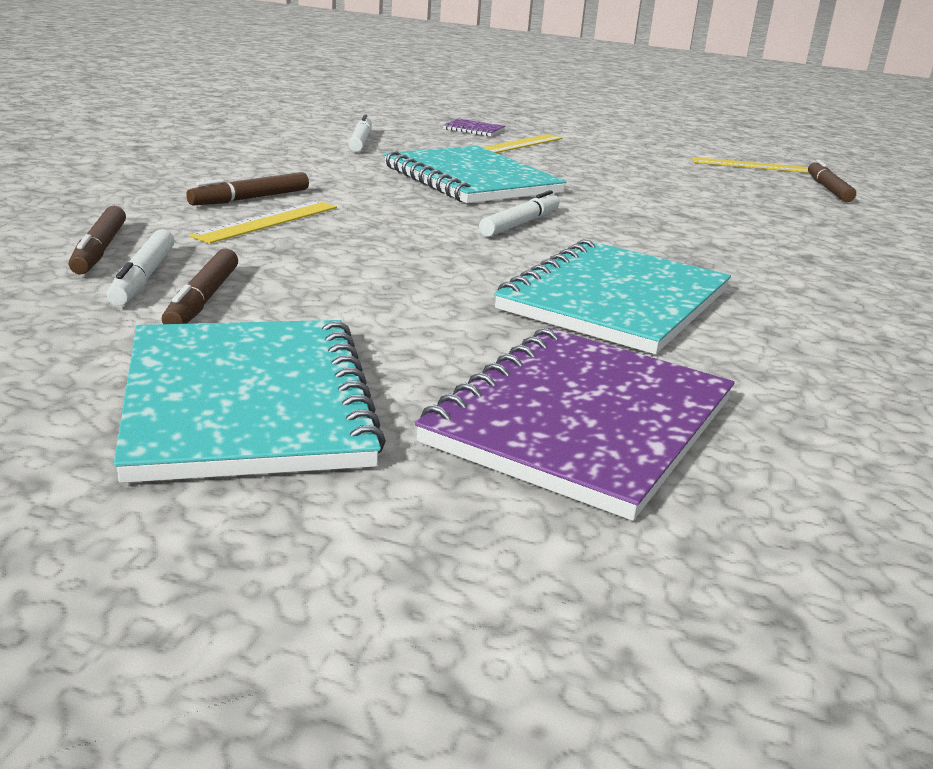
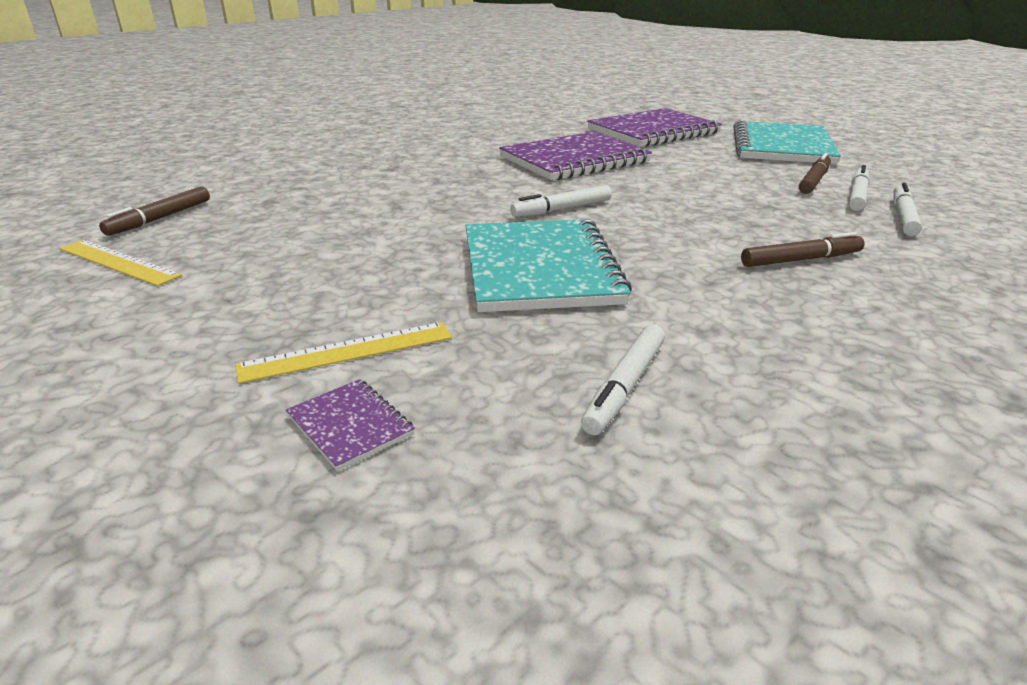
camera: 150 degrees left, 5 degrees up
(99, 250) = (903, 217): brown marker -> white marker
(268, 221) = (780, 231): yellow ruler -> none
(615, 300) = (574, 160): turquoise notebook -> purple notebook

